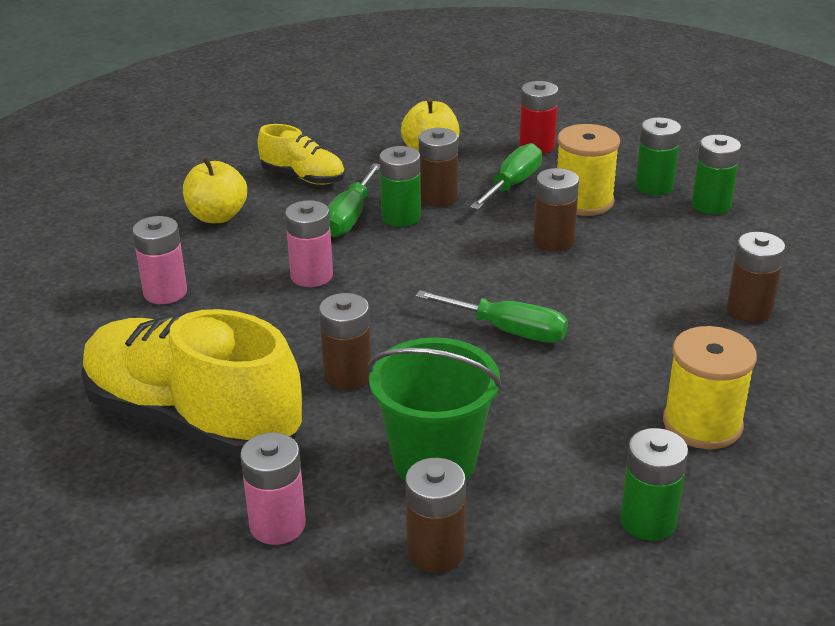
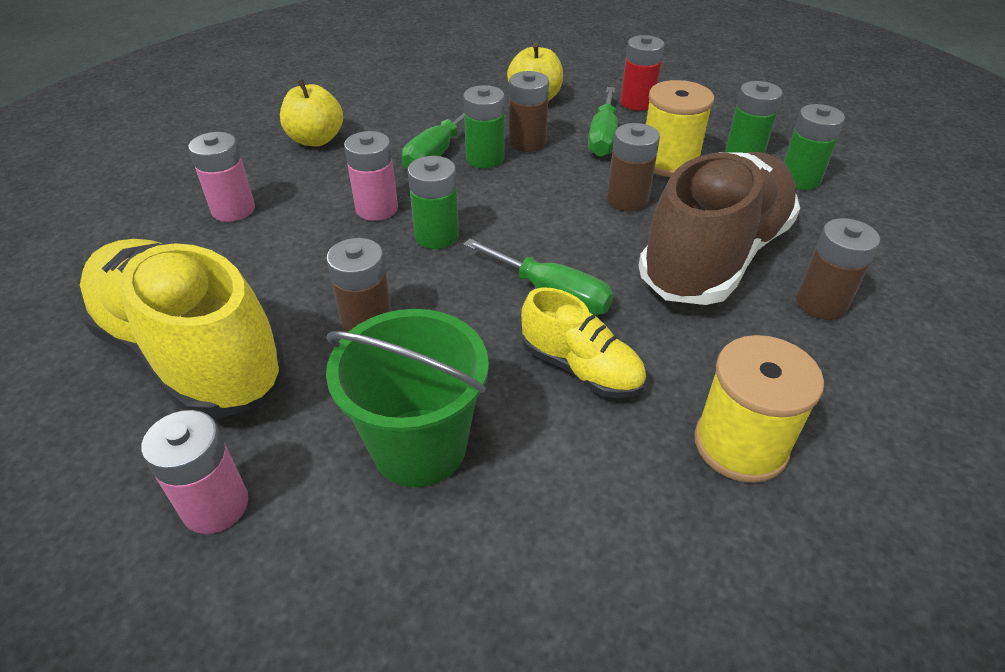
camera: 10 degrees right, 10 degrees up
(303, 177) = (409, 111): yellow shoe -> yellow shoe (580, 368)
(435, 552) = (375, 578): brown battery -> none
(512, 184) = (603, 137): green screwdriver -> green screwdriver turned 150 degrees clockwise
(647, 282) = (714, 256): none -> brown shoe
(648, 521) = (644, 577): green battery -> green battery (437, 236)

